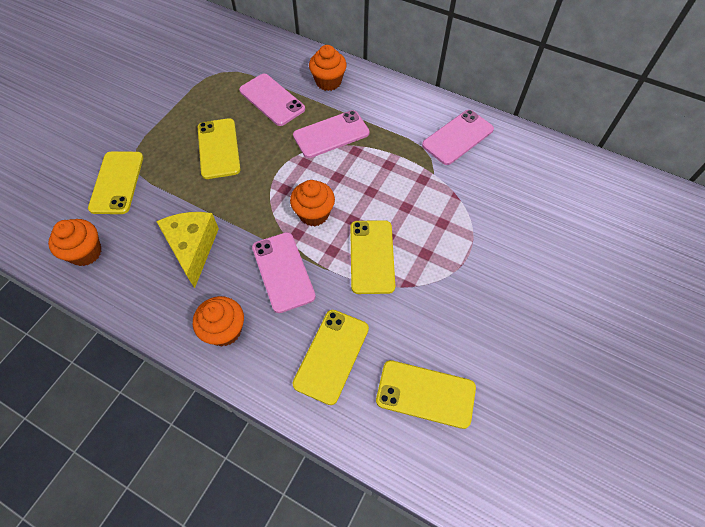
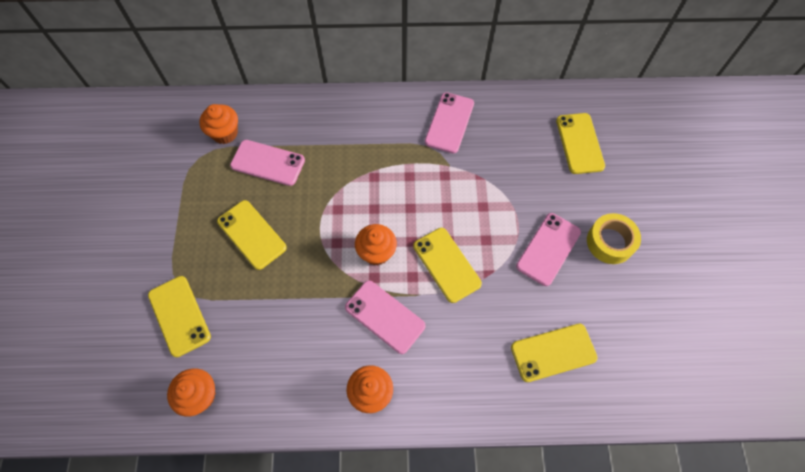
camera: 30 degrees left, 5 degrees up
(193, 248) = (294, 338): yellow cheese -> none
(328, 82) = (307, 121): orange cupcake -> orange cupcake (225, 133)
(331, 134) = (343, 171): pink phone -> pink phone (548, 249)
(331, 356) = (468, 364): yellow phone -> yellow phone (579, 143)
(558, 320) = (610, 242): none -> yellow tape

